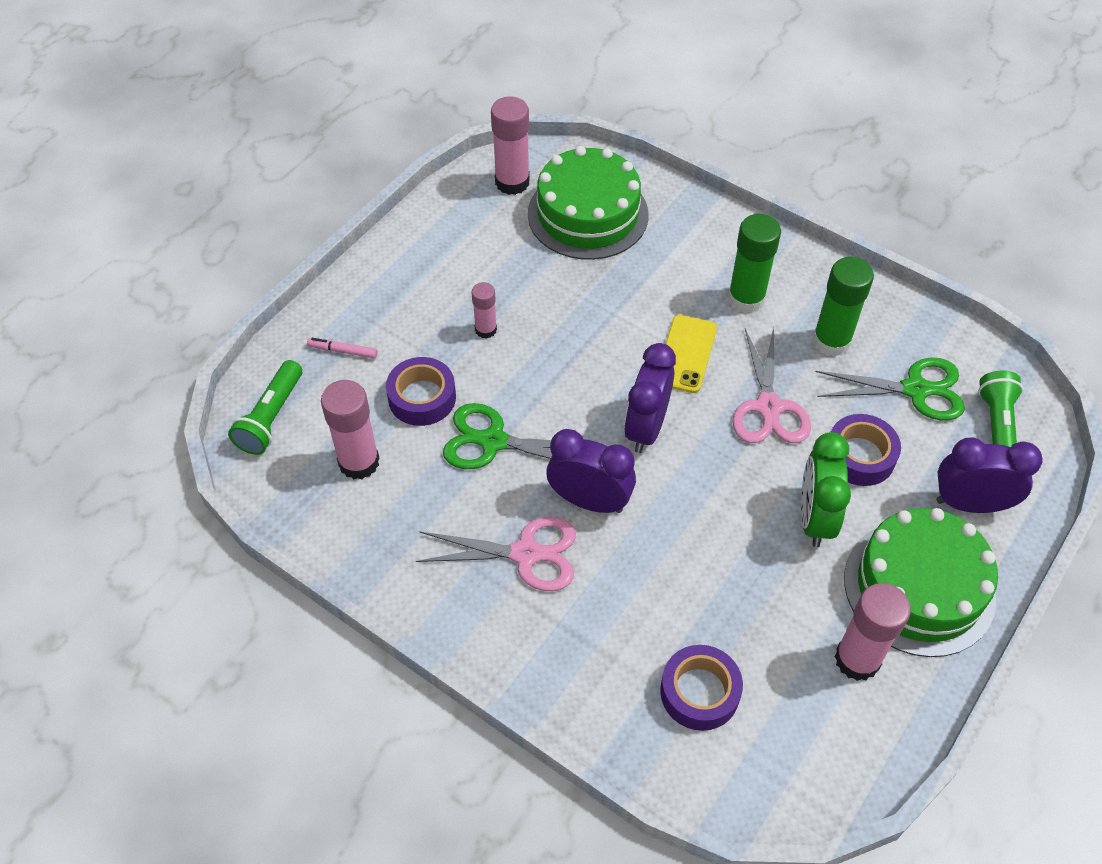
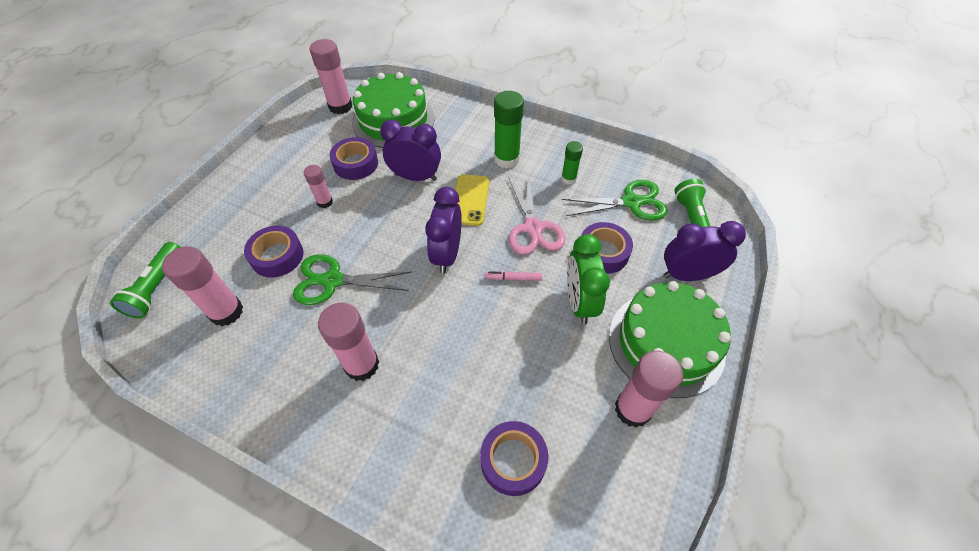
camera: 10 degrees left, 0 degrees up
(343, 351) = (217, 231): pink marker -> pink marker (513, 278)
(526, 553) = (362, 365): pink scissors -> pink glue stick
(530, 277) = (356, 164): none -> purple tape
(589, 501) = (409, 315): purple clock -> purple clock (415, 177)
(831, 341) = (568, 179): green glue stick -> green glue stick, size x0.58

